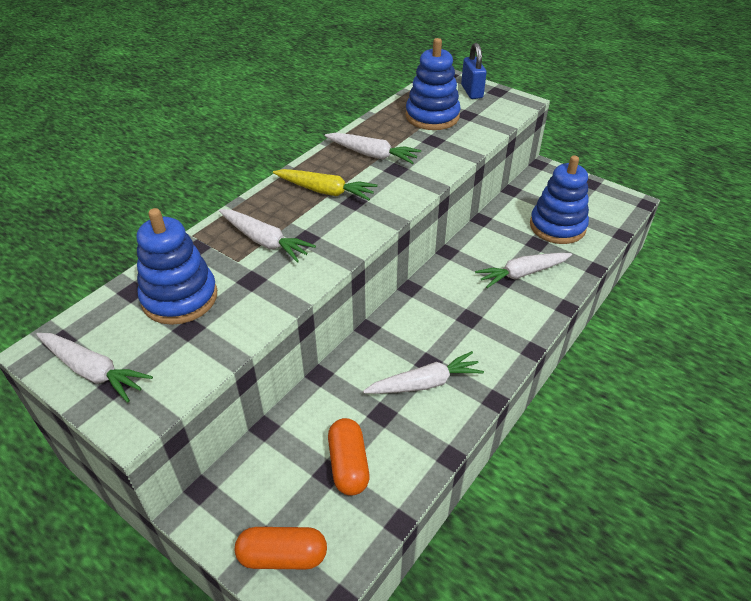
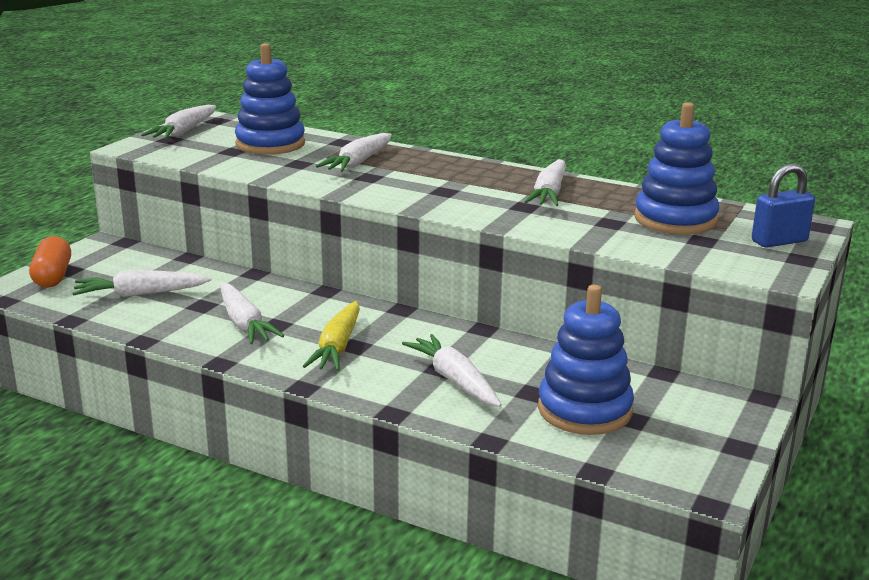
camera: 80 degrees right, 20 degrees down
(325, 191) = (457, 178): yellow carrot -> yellow carrot (337, 347)
(348, 465) = (140, 294): orange capsule -> white carrot

